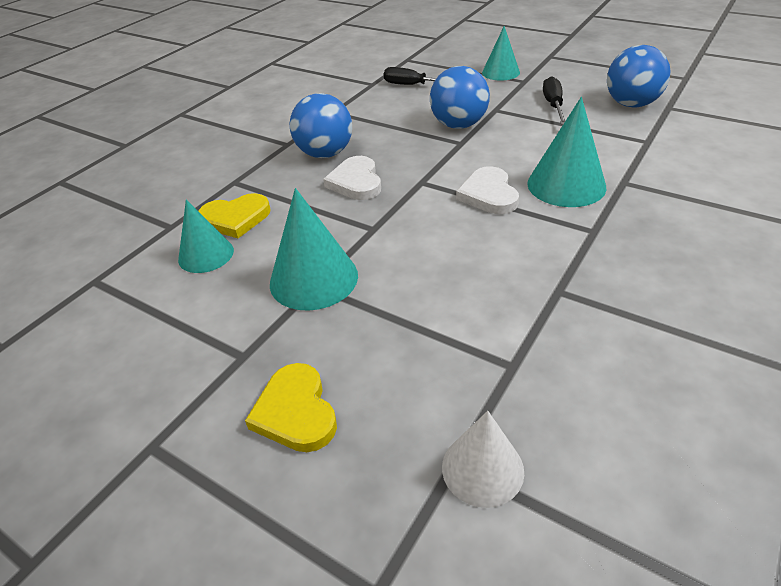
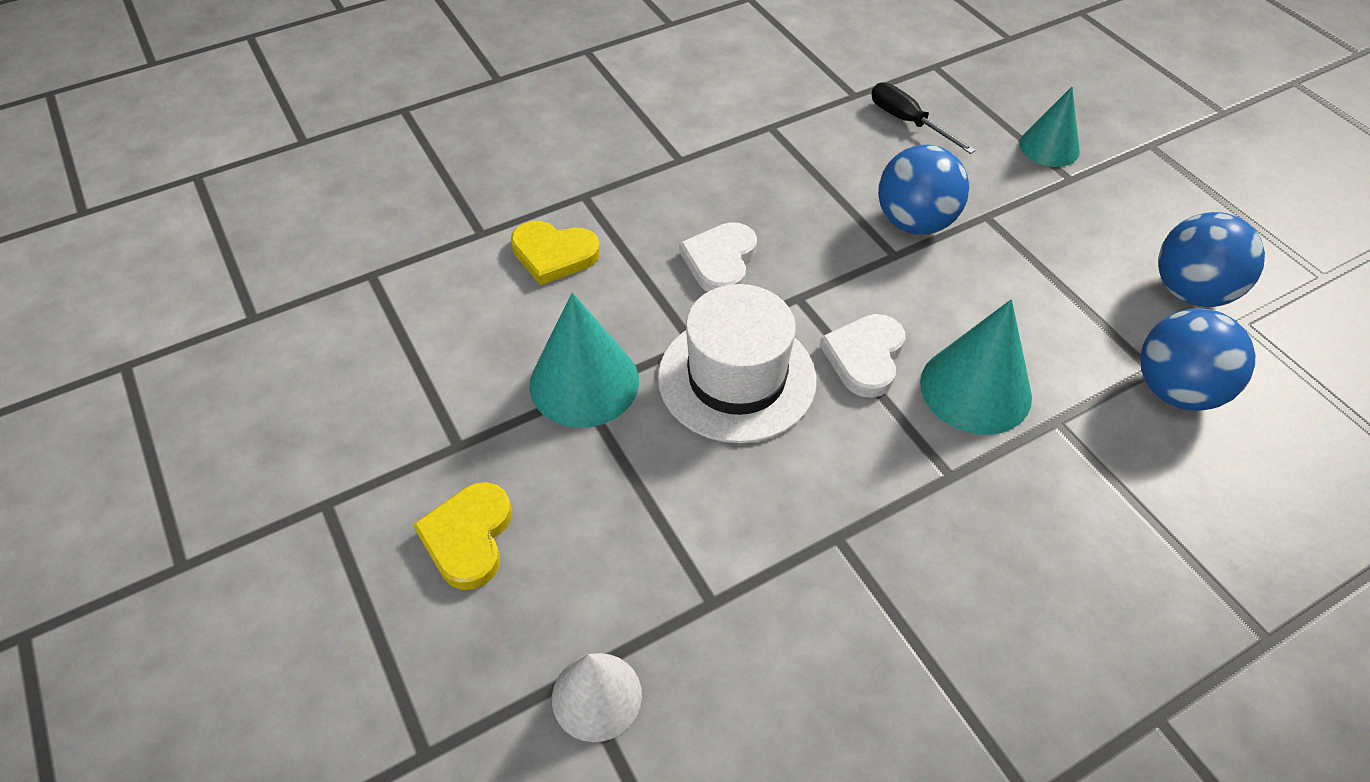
camera: 25 degrees right, 10 degrees up
(206, 254) = (495, 292): turquoise cone -> none
(325, 154) = (714, 197): blue ball -> blue ball (1175, 390)
(418, 235) = (737, 378): none -> white hat
(553, 105) = (1074, 244): black screwdriver -> none

